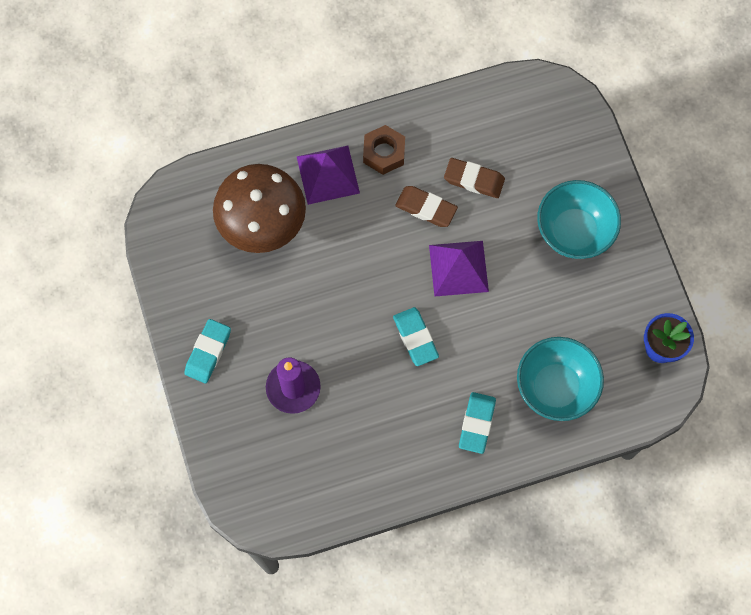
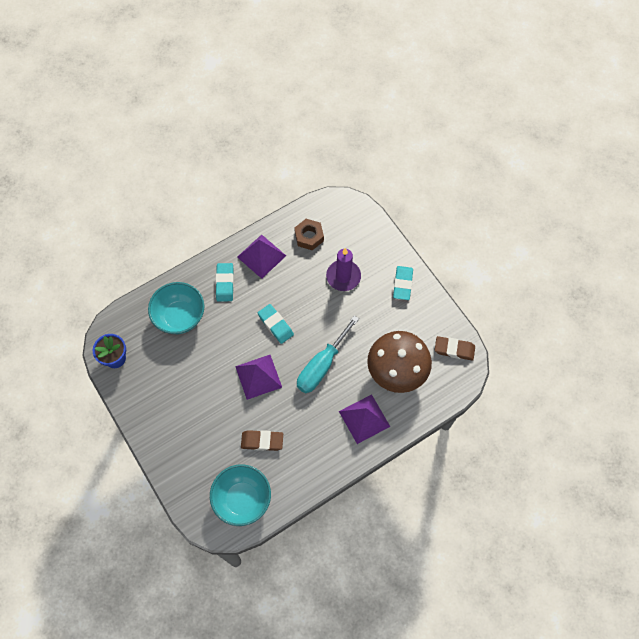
camera: 165 degrees right, 5 degrees down
(365, 261) = (321, 365): none -> turquoise screwdriver
(384, 153) = (330, 445): brown nut -> brown nut (309, 237)
(410, 455) = (261, 256): none -> purple pyramid
(426, 208) = (290, 412): brown eraser -> brown eraser (454, 349)
(574, 231) = (185, 422): turquoise bowl -> turquoise bowl (242, 499)

